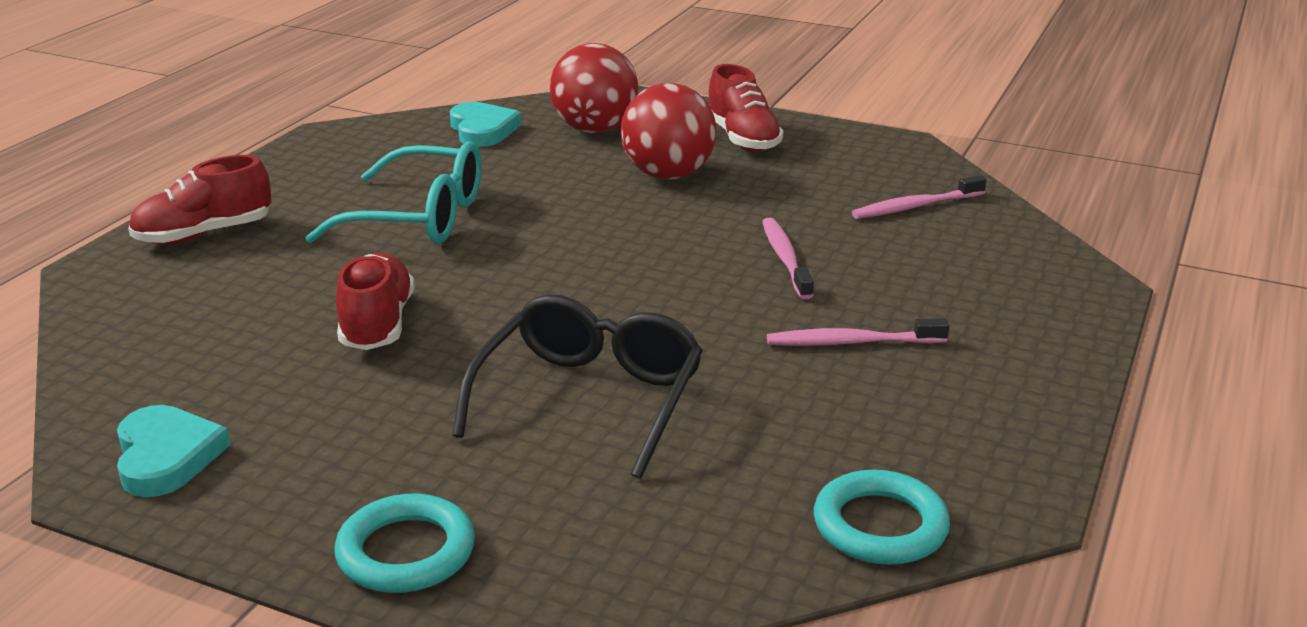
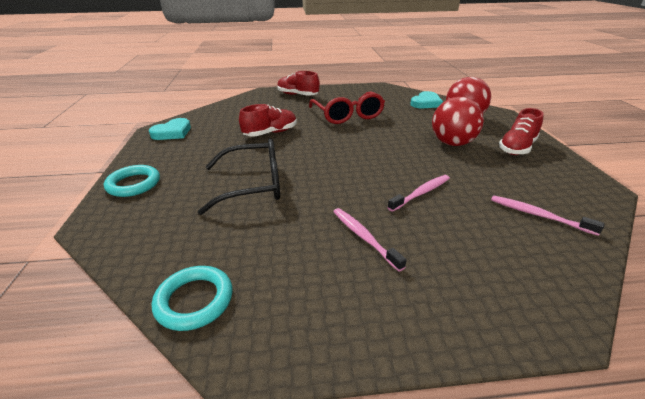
camera: 60 degrees right, 5 degrees up
(420, 218) = (348, 115): turquoise glasses -> red glasses

